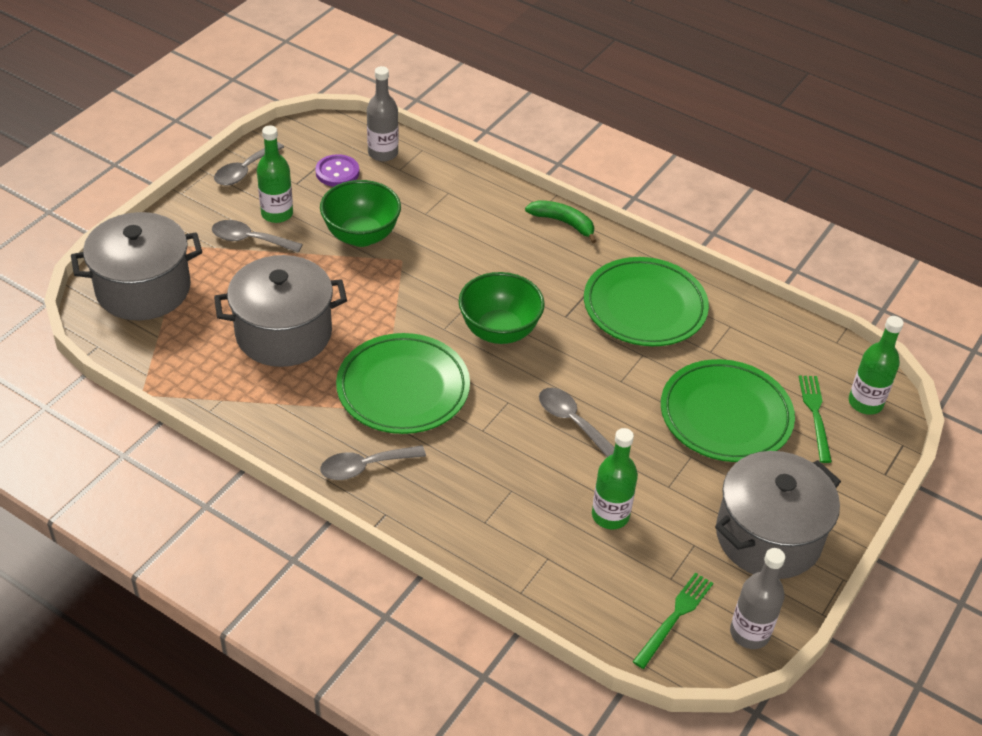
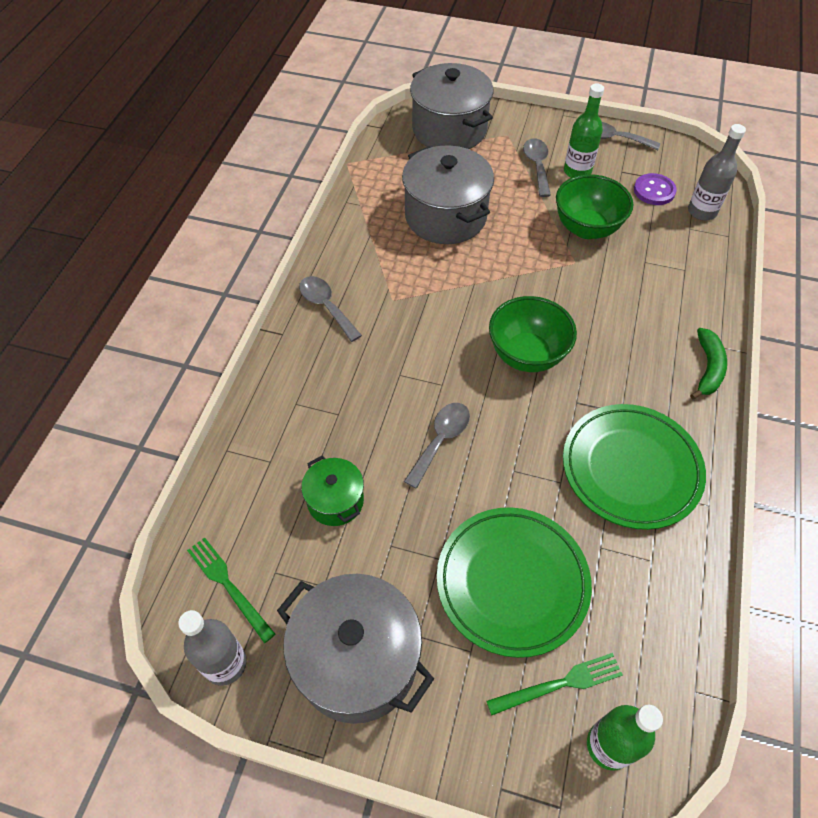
camera: 75 degrees right, 10 degrees up
(403, 388) = (422, 306): green plate -> none
(610, 515) = (335, 501): green bottle -> green pot
(674, 617) = (228, 586): green fork -> green fork turned 150 degrees counterclockwise

